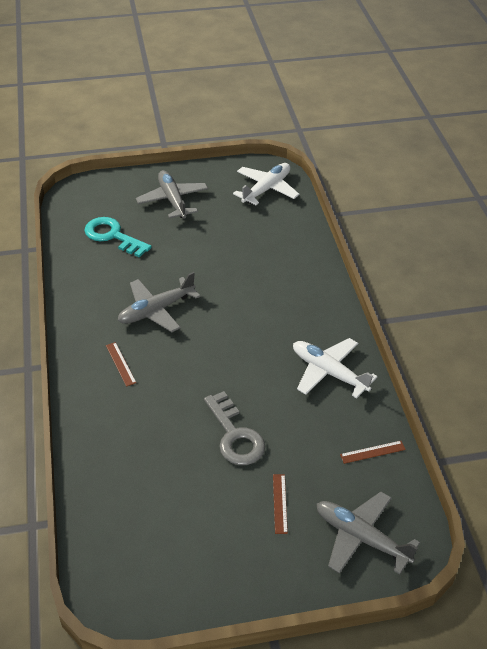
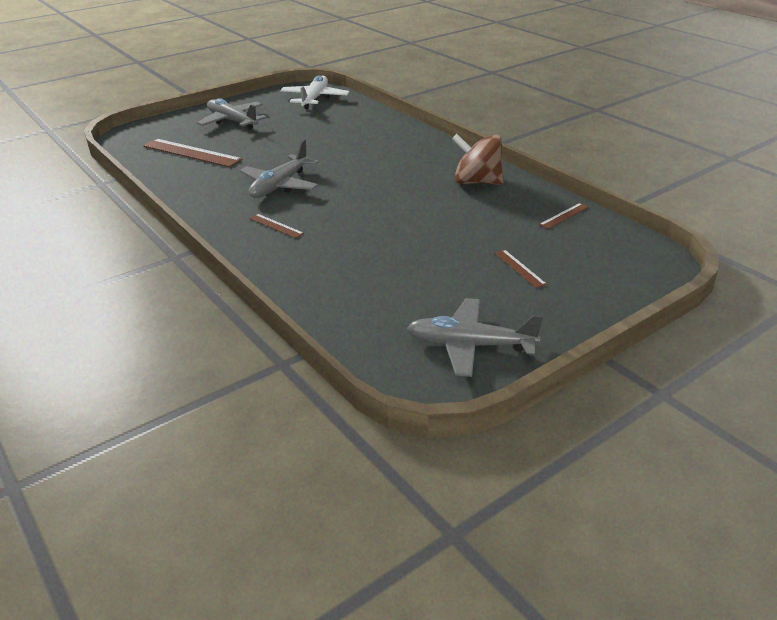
camera: 25 degrees left, 10 degrees down
(112, 236) = (191, 153): turquoise key -> brown ruler
(235, 435) = (434, 239): grey key -> none
(328, 372) = (477, 182): white plane -> brown spinning top
(361, 537) = (611, 267): grey plane -> grey plane (469, 345)

